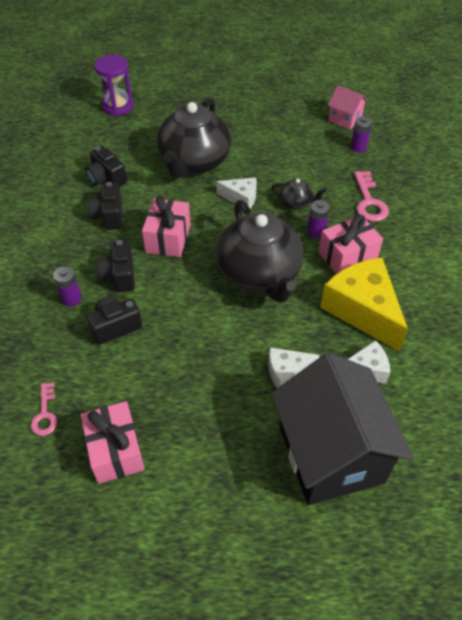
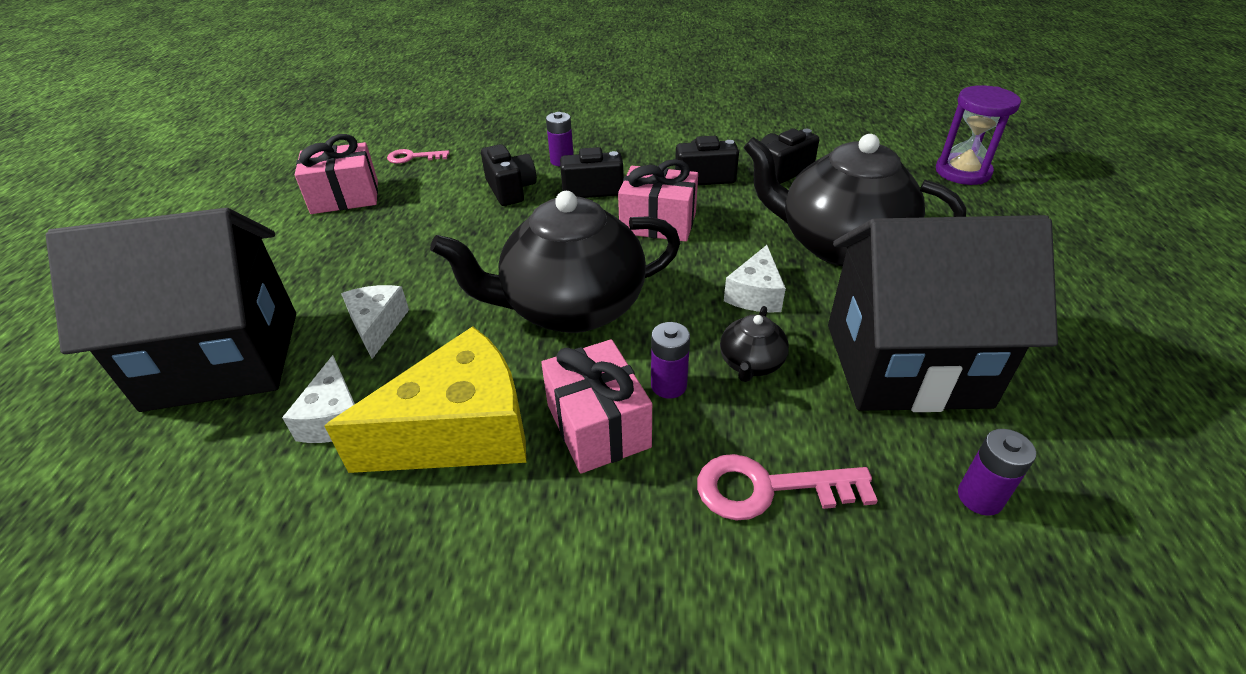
camera: 95 degrees right, 10 degrees down
(289, 154) = (905, 364): none -> black house
(345, 119) = (1096, 484): pink house -> none

